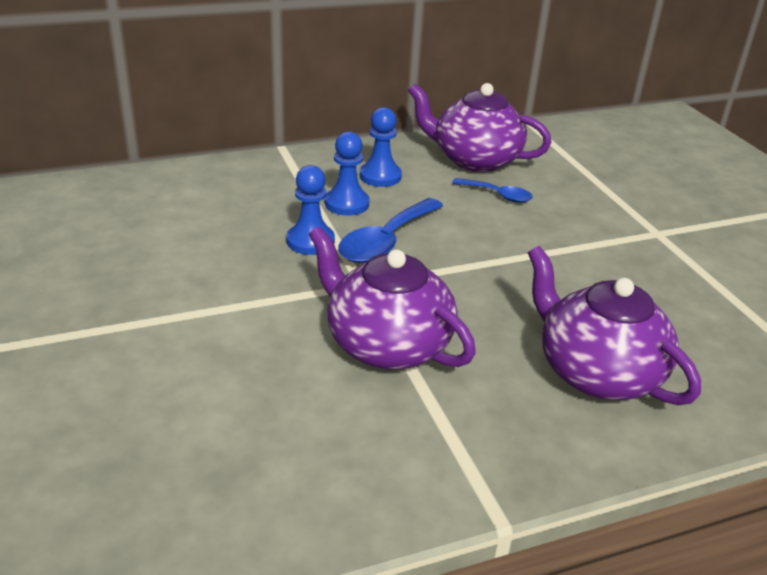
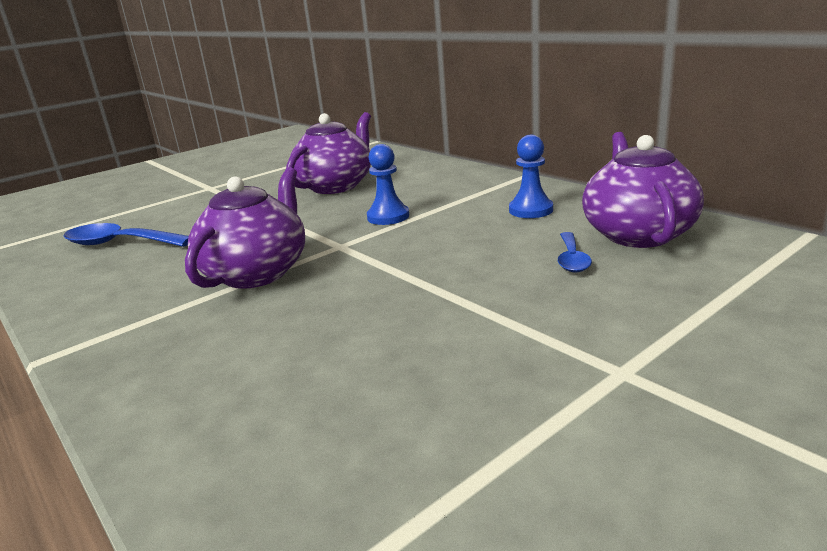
camera: 75 degrees right, 10 degrees down
(347, 204) = (463, 212): blue pawn -> none
(386, 241) = (415, 238): blue spoon -> blue spoon (119, 243)
(596, 373) = (250, 373): purple teapot -> purple teapot (336, 186)

